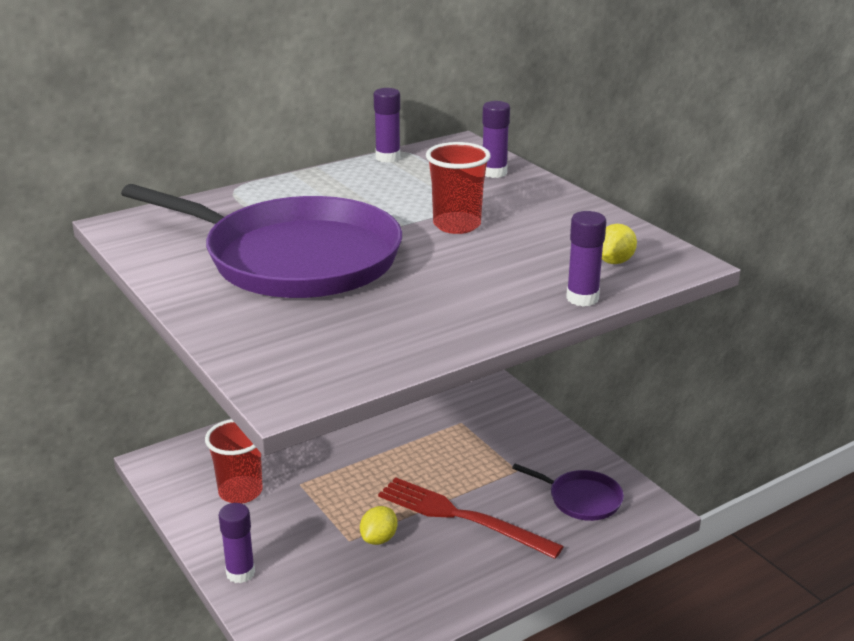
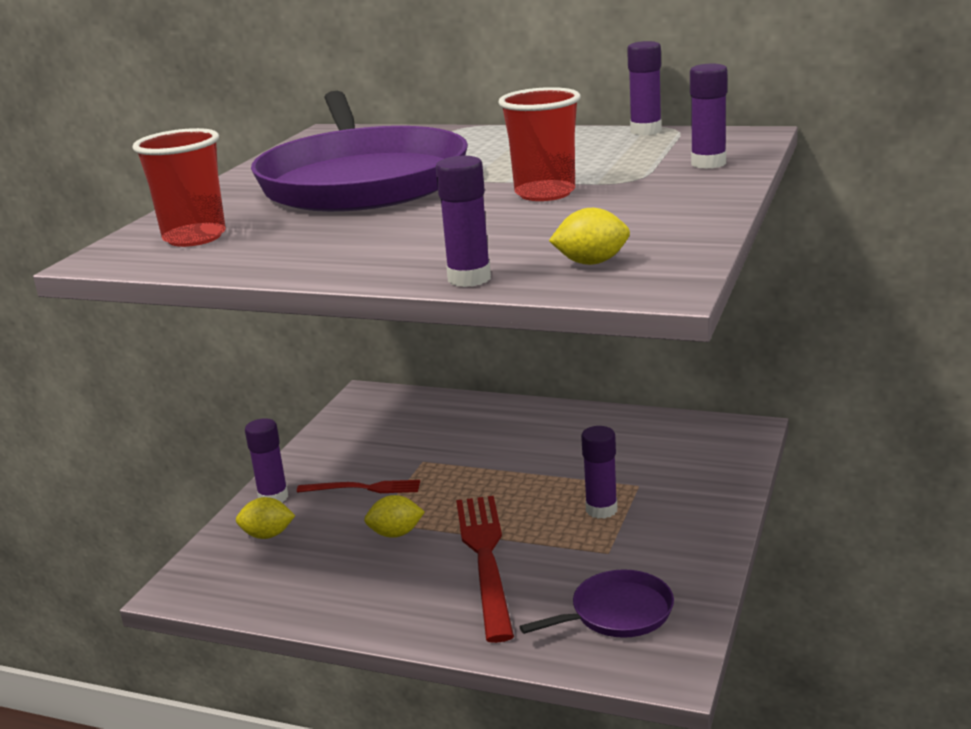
camera: 55 degrees right, 5 degrees down
(240, 492) = (376, 444): red cup -> red cup (194, 237)
(292, 598) = (267, 535): none -> yellow lemon
(295, 525) = (363, 488): none -> red fork
(469, 448) = (601, 510): none -> purple glue stick
(581, 499) = (617, 613): purple pan -> purple pan turned 105 degrees counterclockwise

